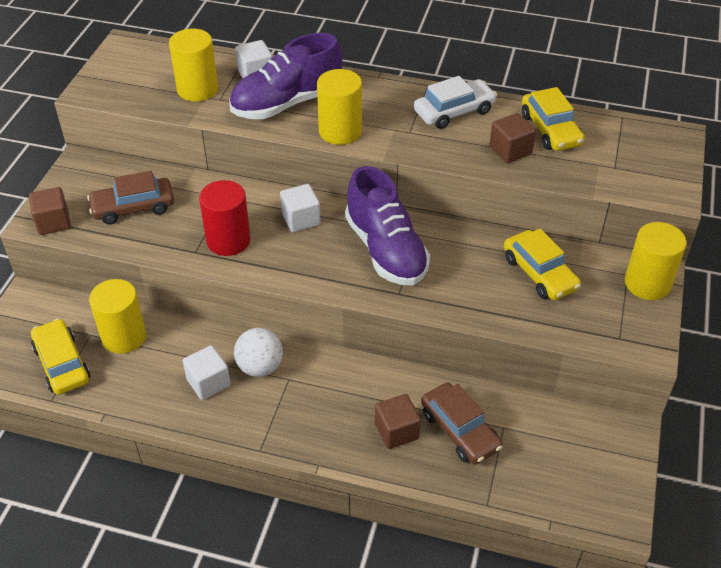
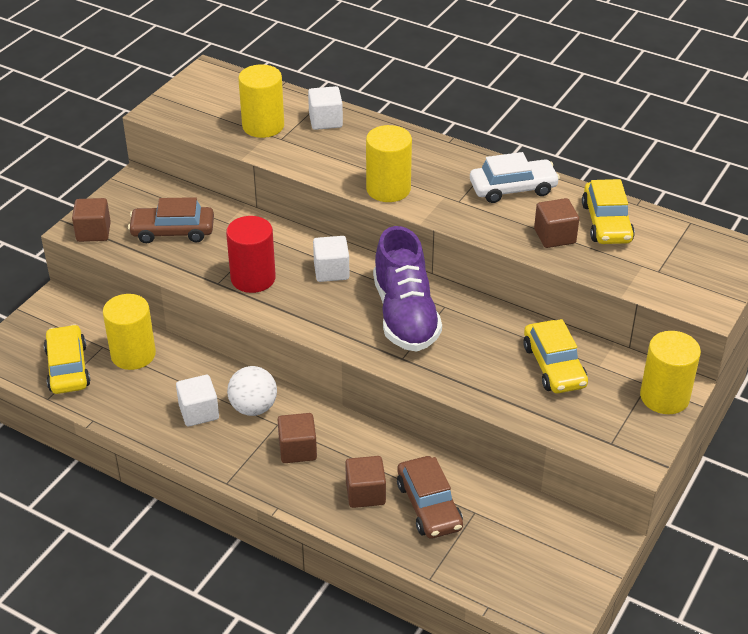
camera: 15 degrees right, 5 degrees down
(287, 103) = (346, 153): purple shoe -> none
(317, 401) = (297, 450): none -> brown cube

